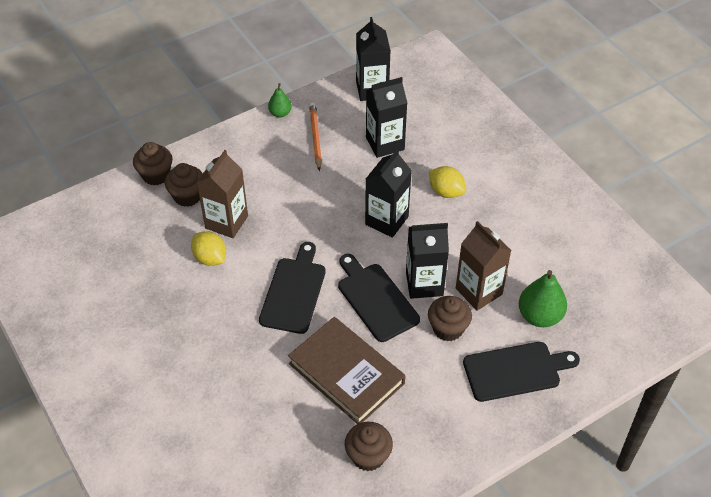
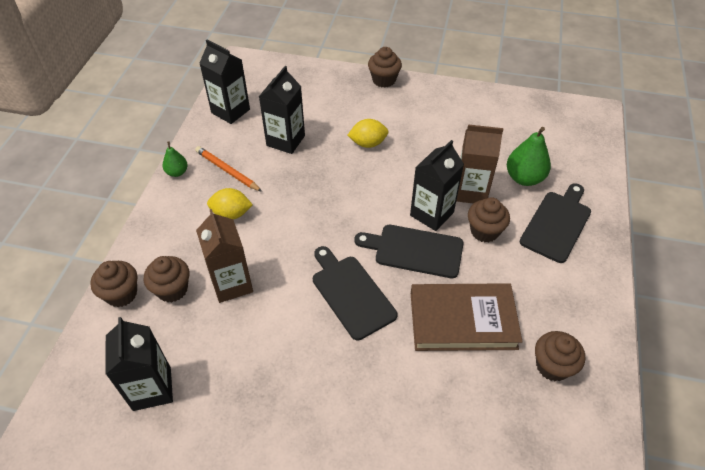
camera: 45 degrees left, 0 degrees up
(210, 258) = (252, 323): yellow lemon -> yellow lemon (231, 214)
(386, 220) = (353, 191): black carton -> black carton (152, 388)
(530, 147) = (384, 80): none -> brown cupcake

